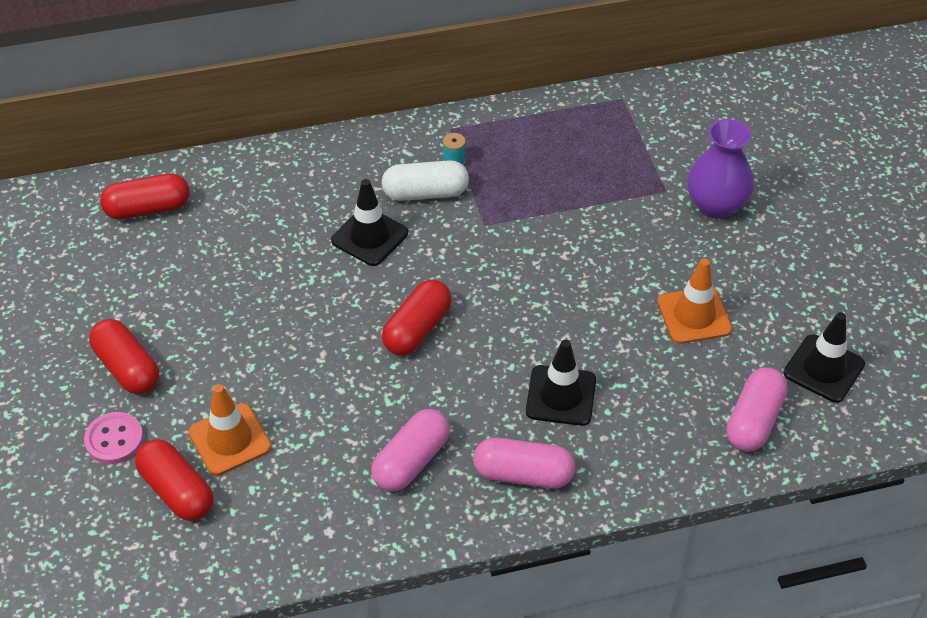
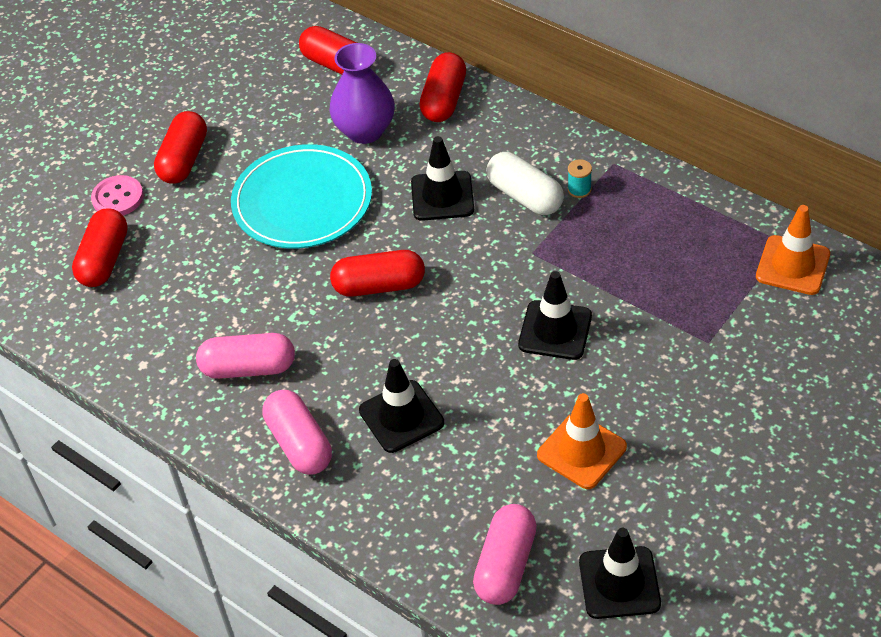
camera: 55 degrees right, 0 degrees up
(230, 439) = (173, 255): orange traffic cone -> orange traffic cone (792, 265)
(271, 173) = (444, 100): none -> red capsule
(272, 321) = (302, 201): none -> turquoise plate
(571, 259) = (555, 330): none -> black traffic cone
(715, 205) = (732, 386): purple vase -> purple vase (365, 131)
(753, 420) = (505, 565): pink capsule -> pink capsule turned 60 degrees counterclockwise

